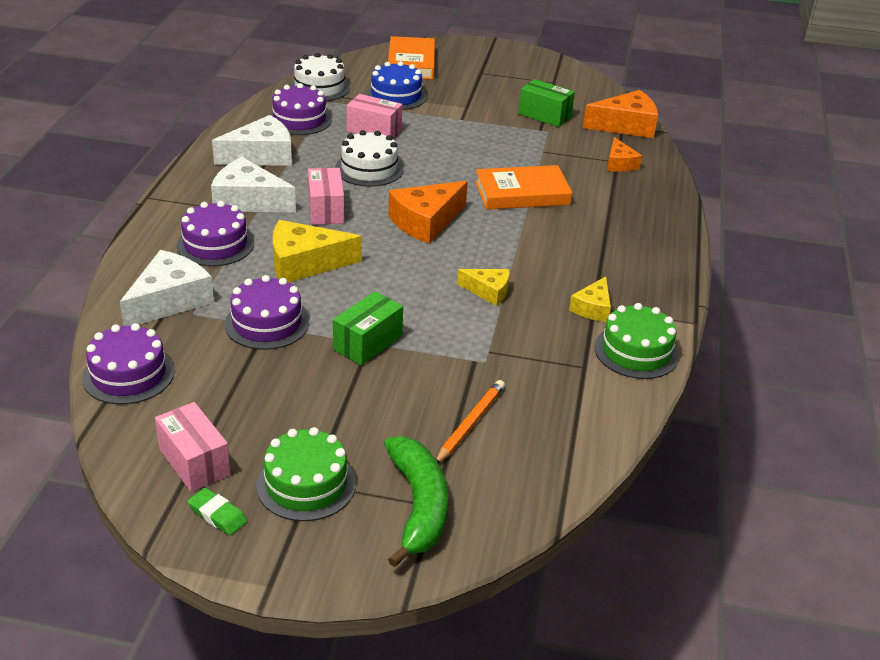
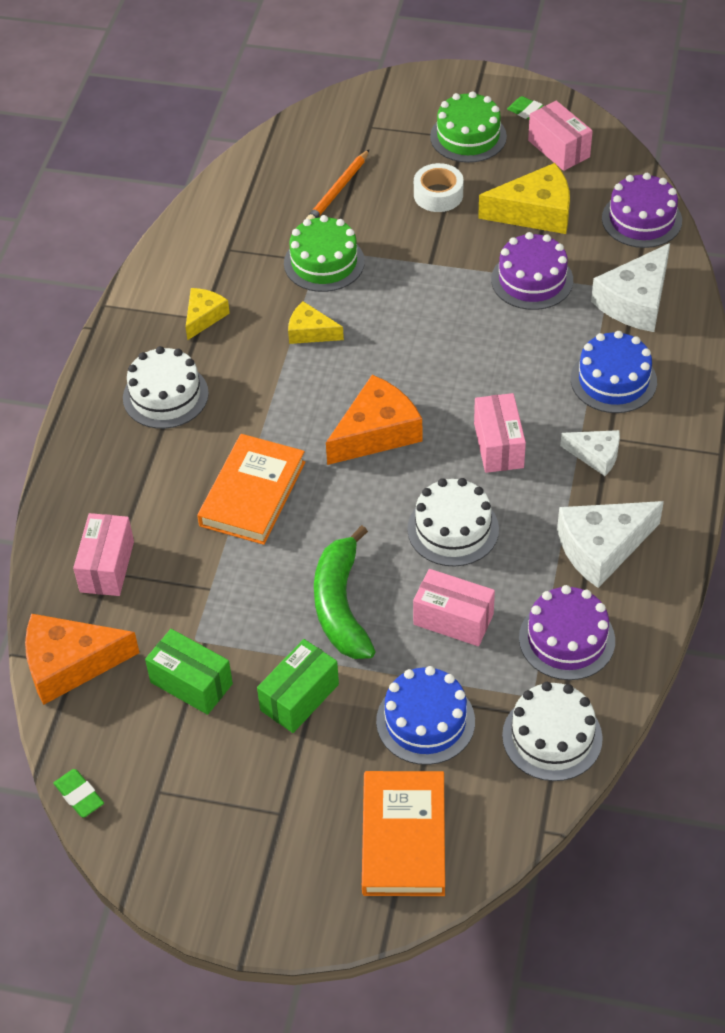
camera: 175 degrees left, 15 degrees up
(215, 244) = (613, 380): purple cake -> blue cake
(248, 200) = (596, 455): white cheese -> white cheese, size x0.58
(304, 263) = (509, 358): yellow cheese -> yellow cheese (535, 212)
(353, 412) = (438, 195): none -> white tape
(368, 343) = (431, 263): green box -> green box (299, 697)
(418, 506) = (381, 125): green banana -> green banana (341, 605)
(522, 193) = (253, 494): orange book -> orange book turned 60 degrees counterclockwise
(599, 83) = (79, 795): none -> green eraser
(610, 253) = (165, 395): none -> white cake
(620, 163) = (107, 566): orange cheese -> pink box
(636, 351) = (174, 268): green cake -> green cake (324, 262)

